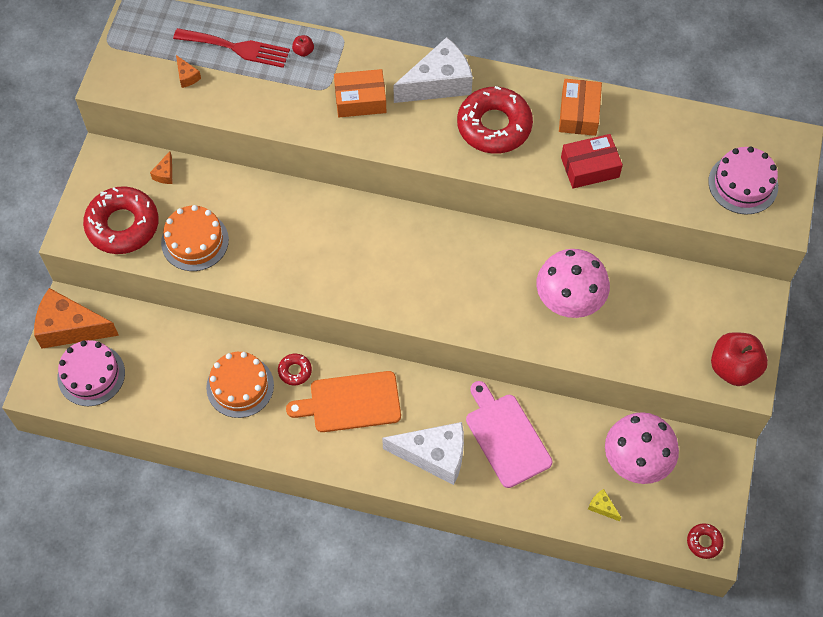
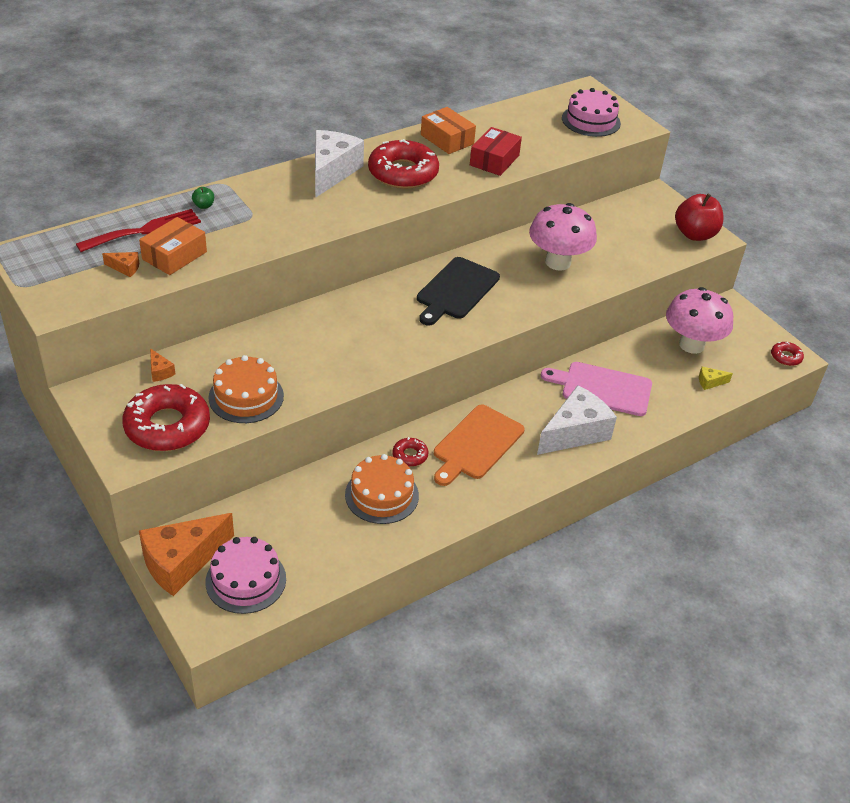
camera: 50 degrees left, 20 degrees down
(303, 51) = (204, 206): red apple -> green apple
(360, 100) = (288, 209): orange box -> orange box (174, 255)
(450, 264) = (456, 290): none -> black cutting board

